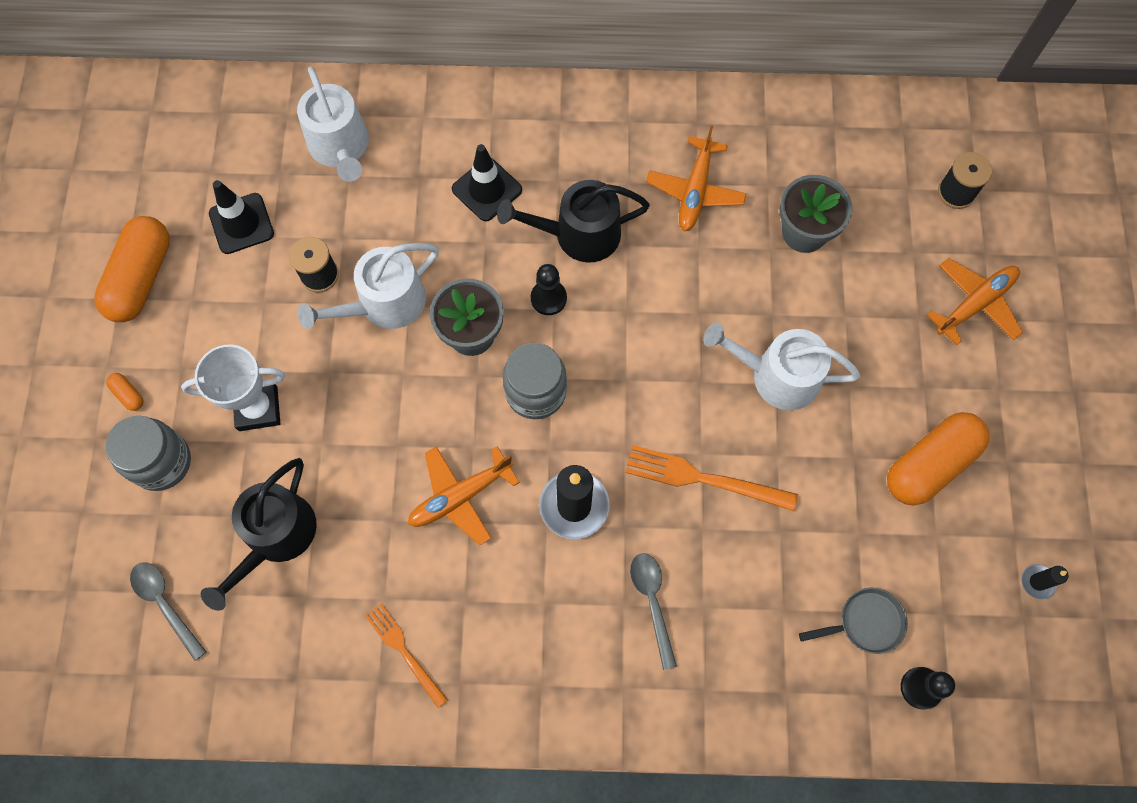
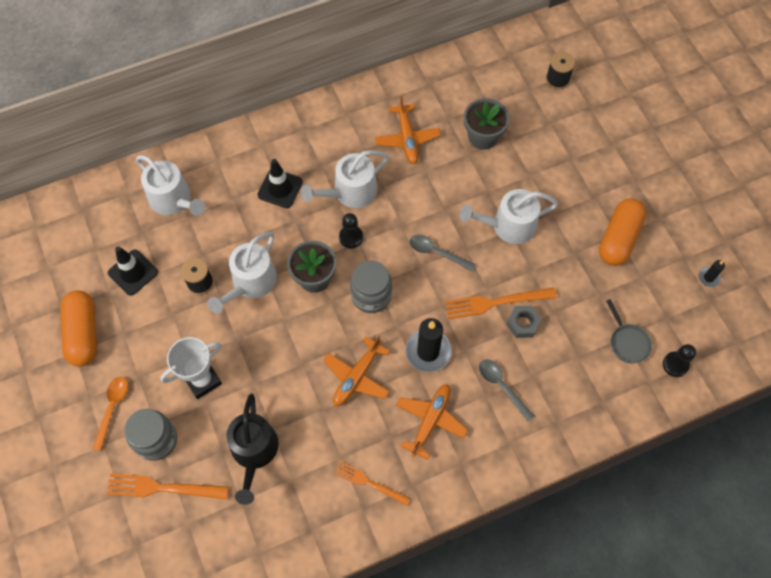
camera: 25 degrees left, 5 degrees down
(128, 394) = (112, 408): orange capsule -> orange spoon
(138, 530) = (162, 488): none -> orange fork
(165, 604) = (204, 524): grey spoon -> grey spoon (437, 252)
(579, 234) = (350, 192): black watering can -> white watering can
(727, 526) = (523, 323): none -> grey nut
(866, 622) = (627, 342): grey pan -> grey pan turned 105 degrees clockwise
(975, 304) = (599, 138): orange plane -> orange plane (430, 420)

